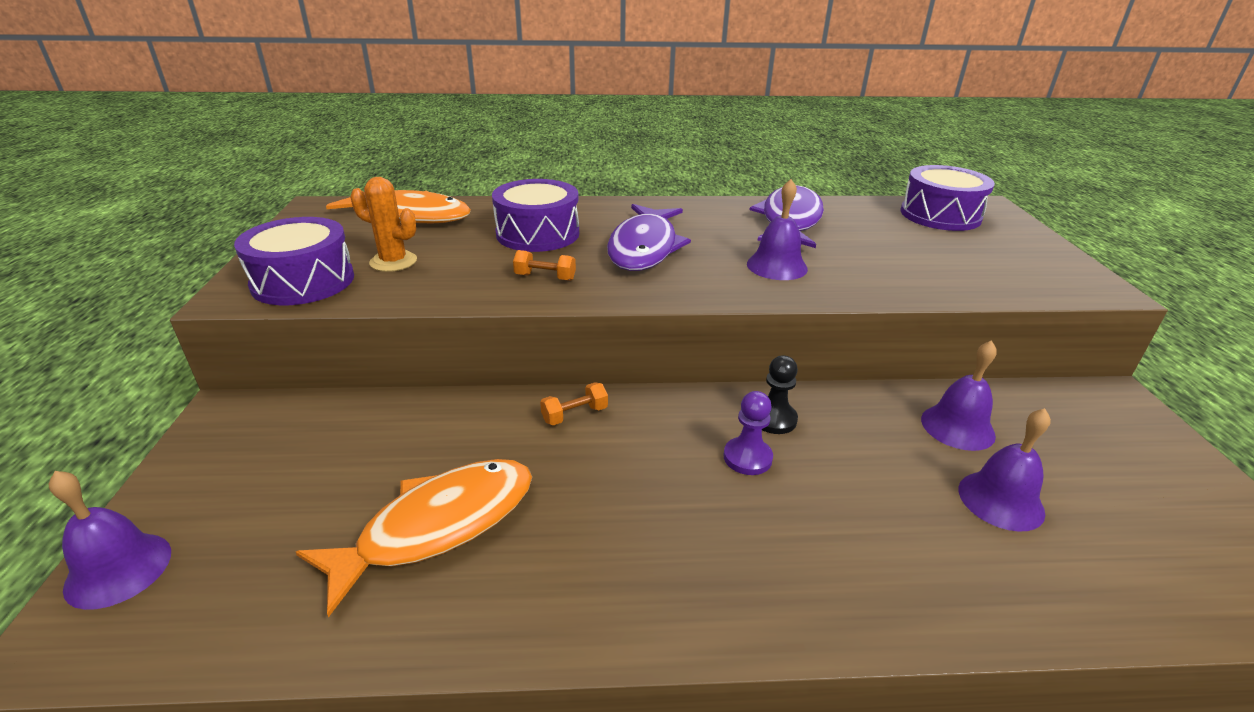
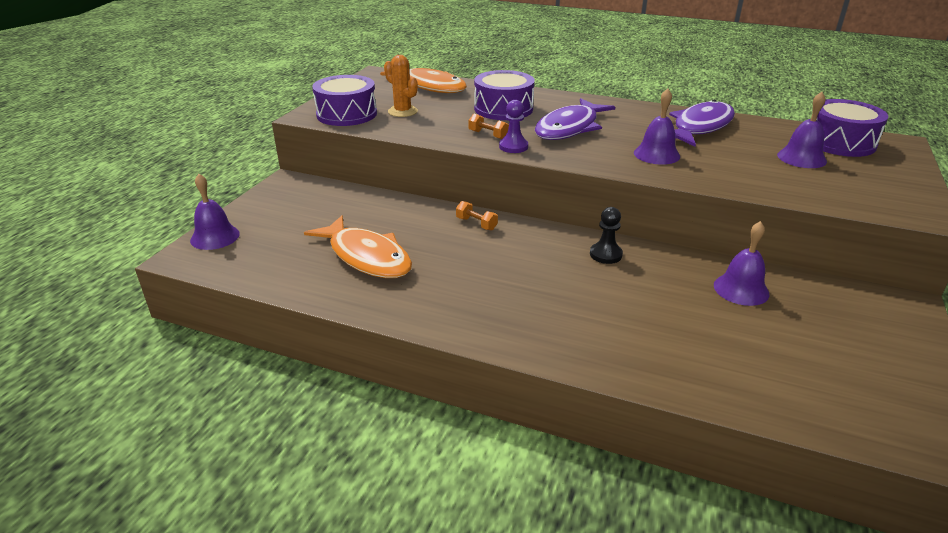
camera: 25 degrees right, 0 degrees up
(438, 526) = (366, 257): orange fish -> orange fish turned 60 degrees clockwise
(574, 415) = (476, 224): orange dumbbell -> orange dumbbell turned 45 degrees clockwise
(747, 458) = (569, 269): purple pawn -> purple pawn (513, 147)
(1000, 500) = (729, 333): purple bell -> purple bell (801, 158)

